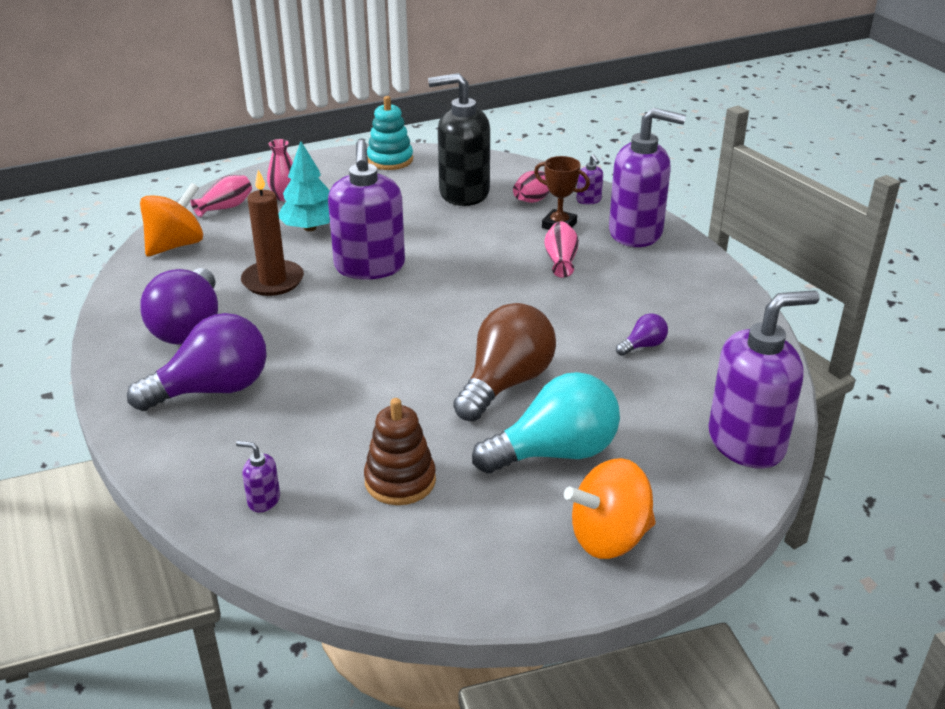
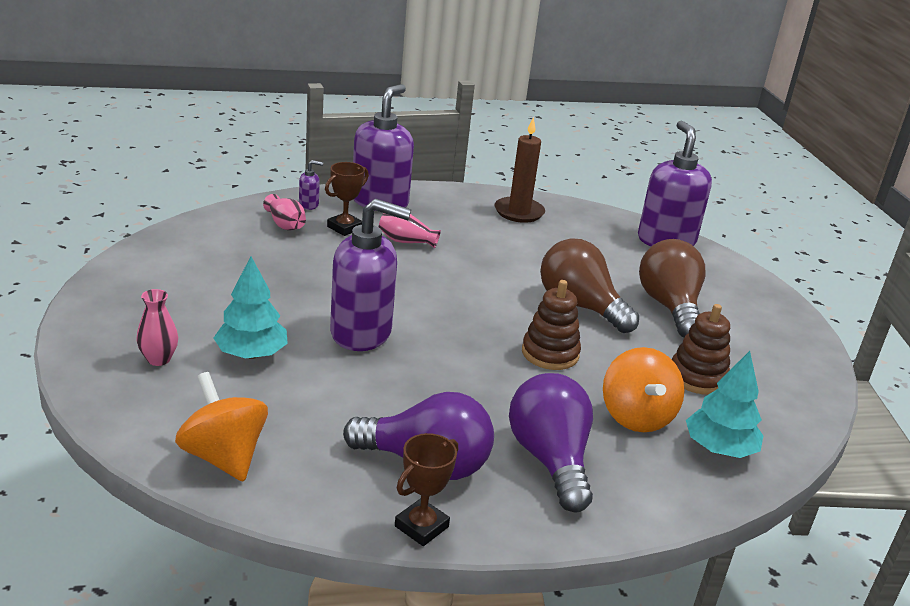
camera: 80 degrees left, 5 degrees down
(112, 337) = (421, 526): none -> brown trophy
(225, 207) = (149, 406): pink vase -> none
(263, 500) = (719, 449): purple soap dispenser -> turquoise tree
(273, 281) = (356, 395): brown candle -> brown candle (519, 212)
(390, 160) = (127, 278): turquoise stacking toy -> none
(393, 372) = (550, 353): none -> brown stacking toy
(463, 193) = (245, 255): black soap dispenser -> none
(555, 453) = (669, 307): turquoise light bulb -> brown light bulb
(609, 538) = (758, 309): orange spinning top -> orange spinning top (636, 417)
(643, 346) = (546, 242): purple light bulb -> none

